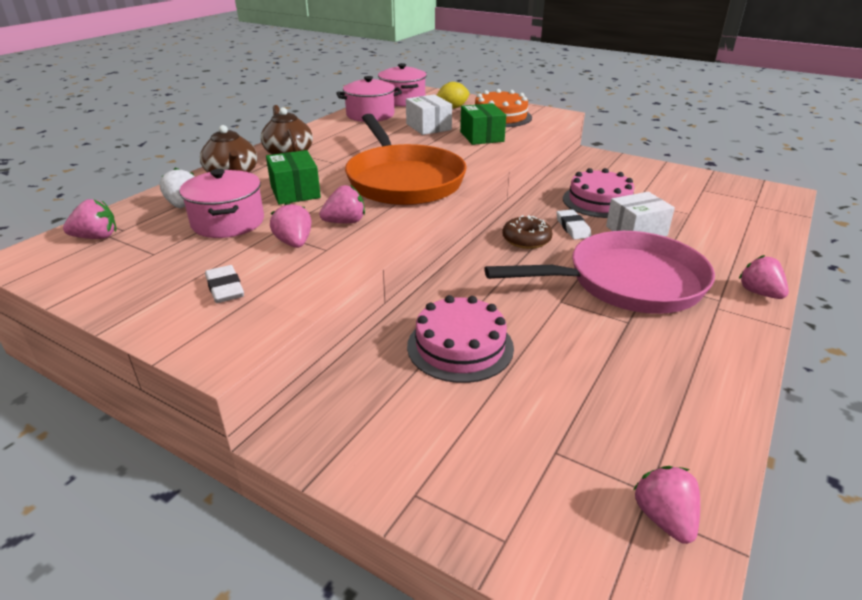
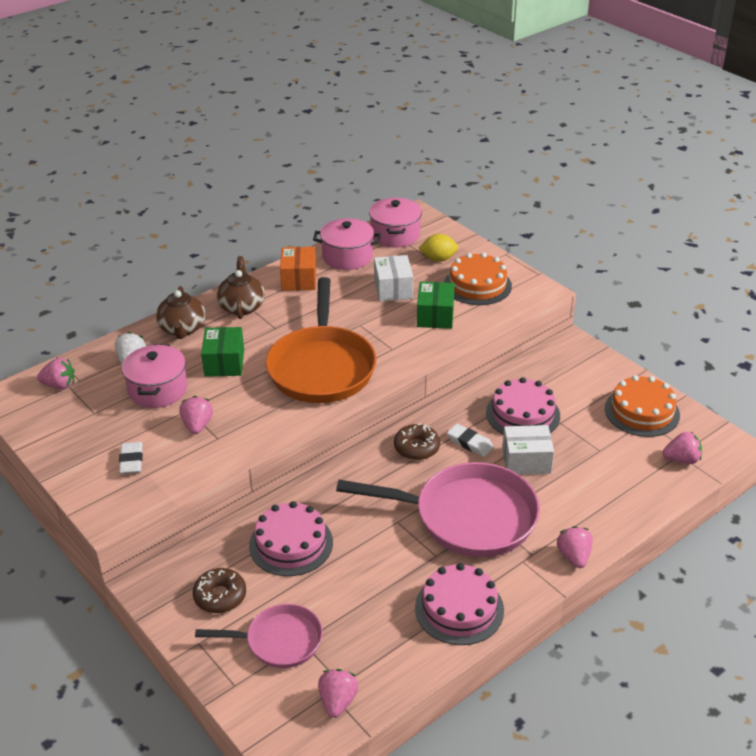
camera: 20 degrees right, 5 degrees up
(334, 131) = (299, 279): none -> orange box
(345, 222) = (246, 410): pink strawberry -> pink strawberry (681, 459)
(409, 425) = (220, 596): none -> brown donut
(525, 460) = (279, 641): none -> pink pan
(572, 227) = (470, 443): white eraser -> white eraser turned 60 degrees counterclockwise
(693, 184) = (642, 411): none -> orange cake
(702, 366) = (459, 608): none -> pink cake

